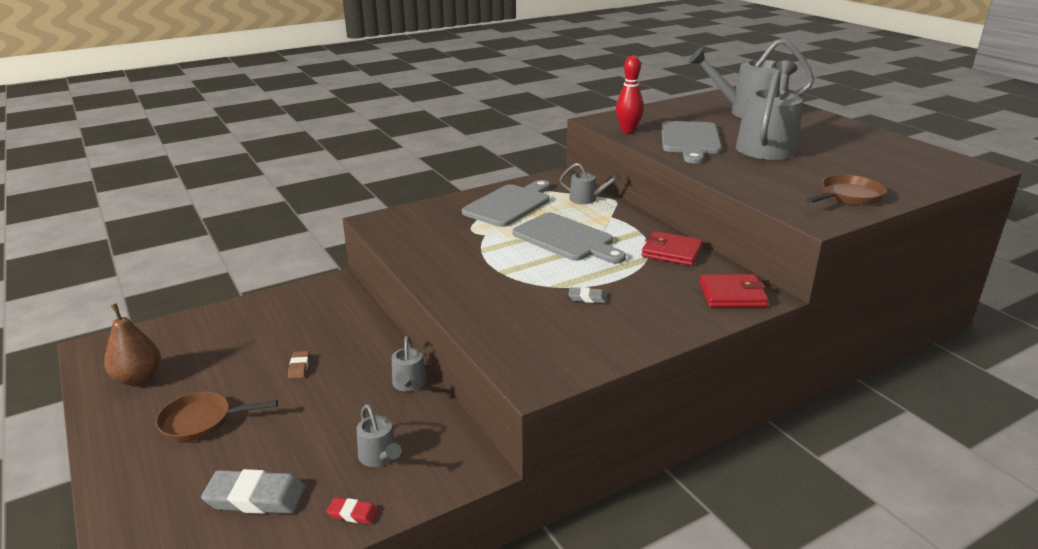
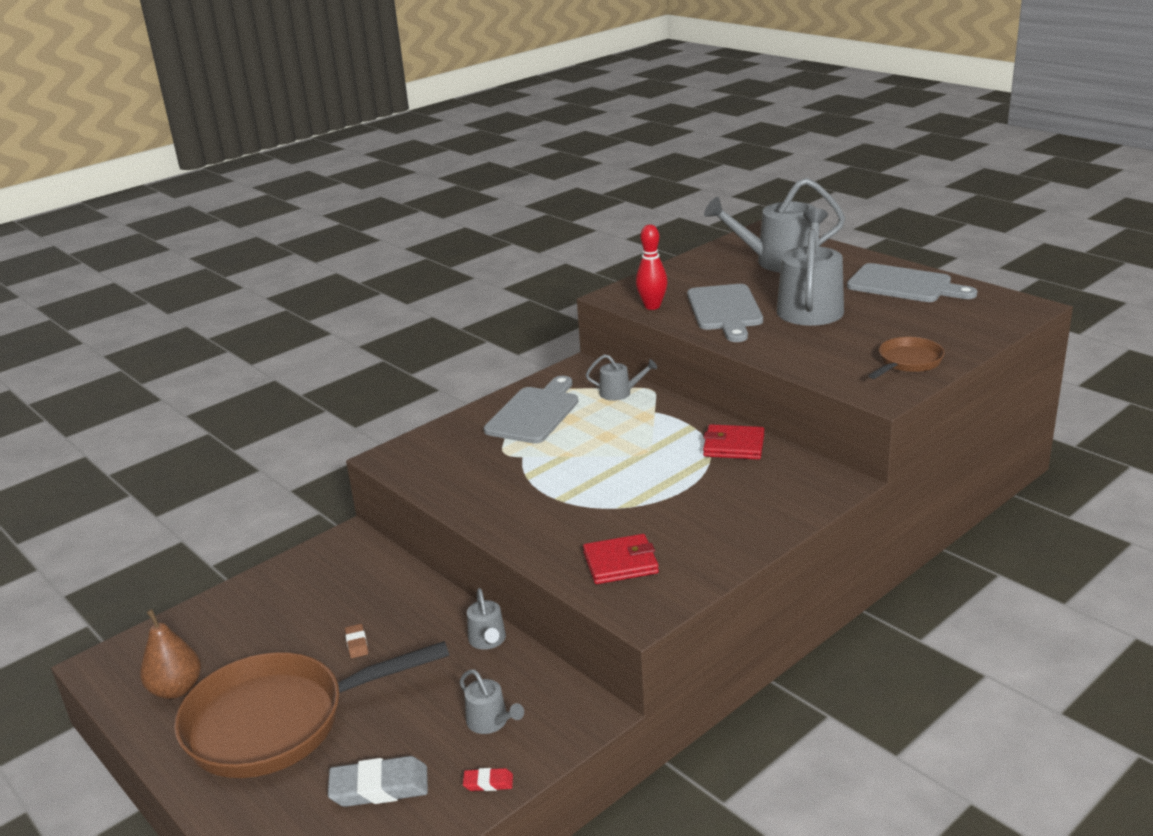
camera: 10 degrees left, 0 degrees up
(201, 421) = (277, 722): brown pan -> brown pan, size x2.11
(566, 239) = (615, 448): grey cutting board -> grey cutting board (904, 285)
(587, 298) = (662, 514): grey eraser -> none
(732, 294) = (810, 486): red wallet -> red wallet (620, 563)

